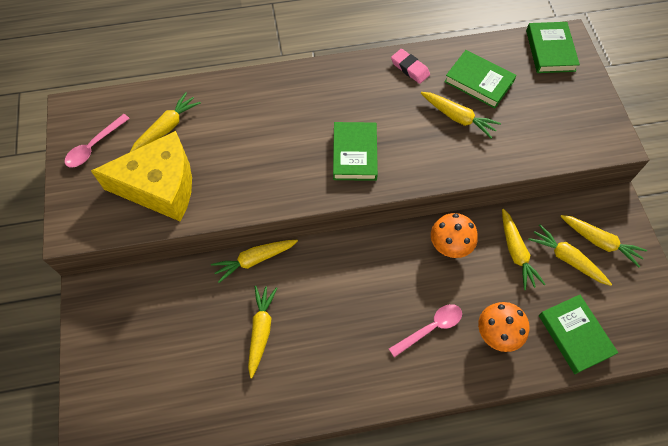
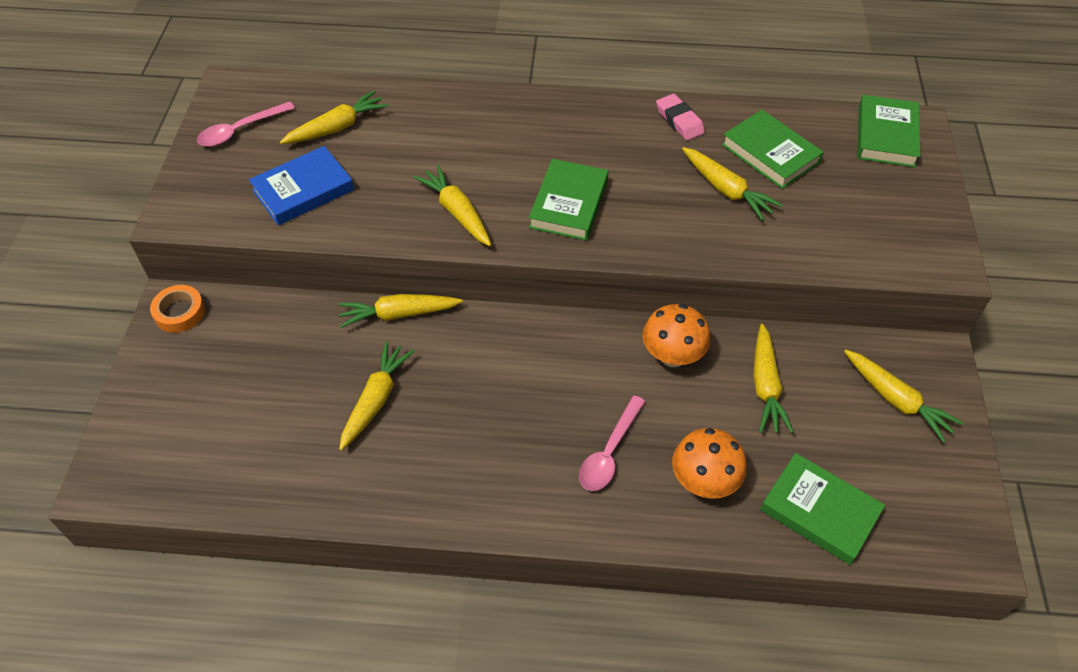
camera: 15 degrees right, 10 degrees down
(95, 298) = (180, 312): none -> orange tape
(160, 186) = (303, 190): yellow cheese -> blue book
(430, 328) = (609, 452): pink spoon -> pink spoon turned 135 degrees clockwise
(567, 259) = (839, 410): yellow carrot -> yellow carrot (457, 212)
(575, 335) = (819, 511): green book -> green book turned 45 degrees counterclockwise

